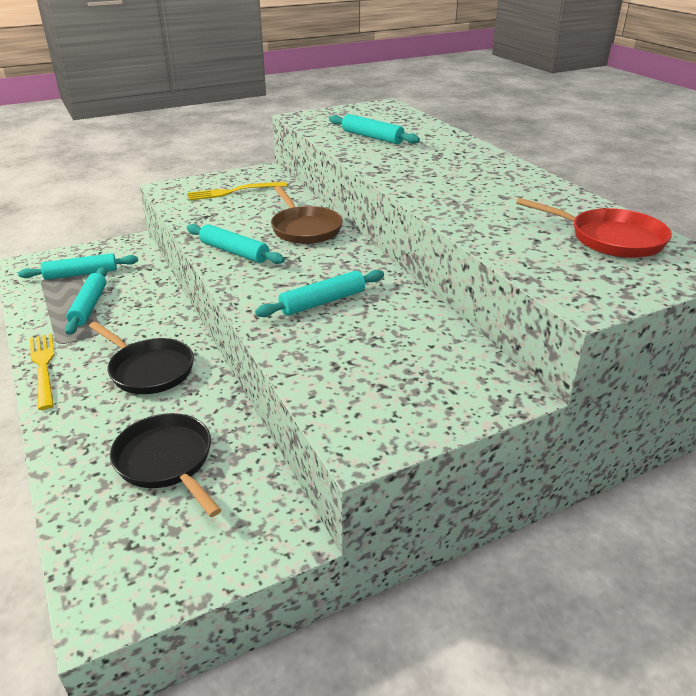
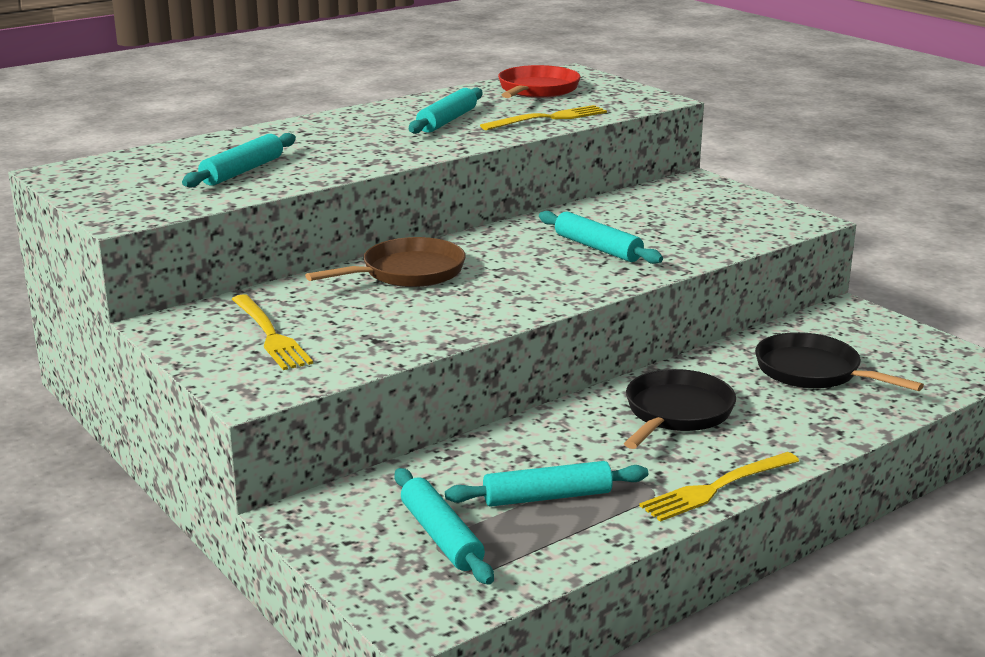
camera: 100 degrees left, 10 degrees down
(167, 462) = (813, 372): black pan -> black pan turned 90 degrees clockwise
(234, 252) = (495, 304): turquoise rolling pin -> turquoise rolling pin (447, 121)
(498, 234) = (548, 118): none -> yellow fork

